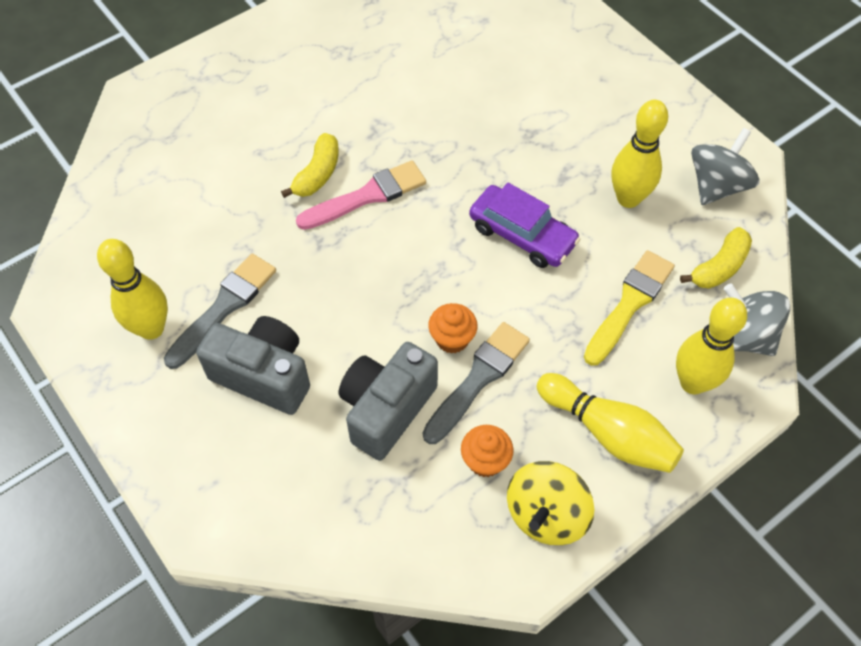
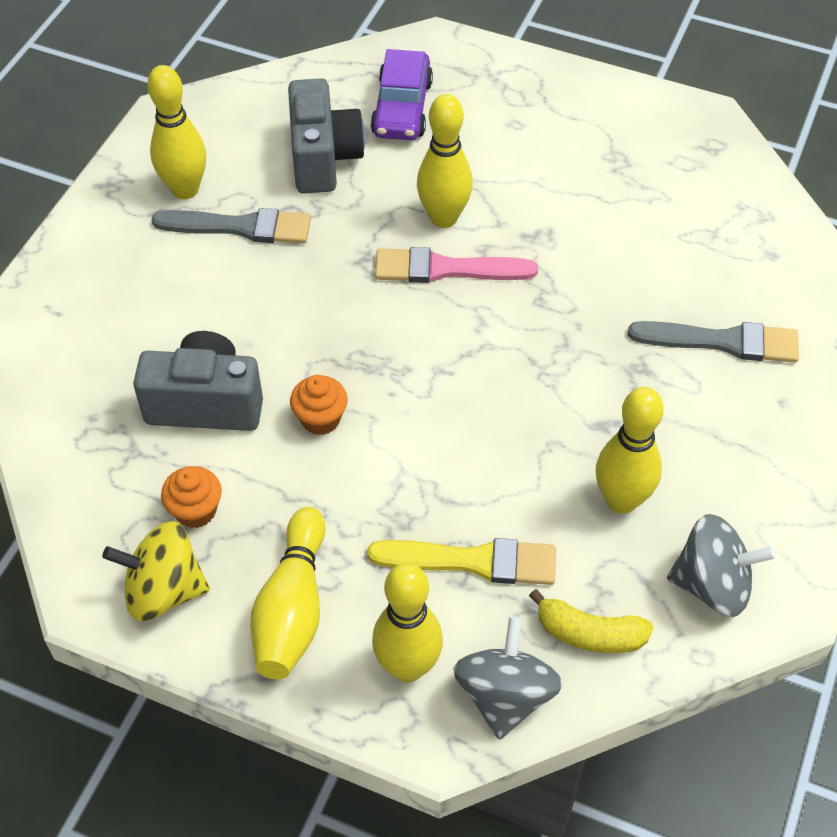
camera: 60 degrees right, 5 degrees down
(264, 375) = (186, 292): grey camera -> grey camera (323, 158)
(317, 174) = (443, 218): yellow banana -> yellow bowling pin
(367, 196) = (446, 269): pink brush -> pink brush turned 150 degrees clockwise
(478, 379) = (287, 462): grey brush -> grey brush (722, 342)
(522, 235) = (494, 421): purple car -> purple car (402, 108)

